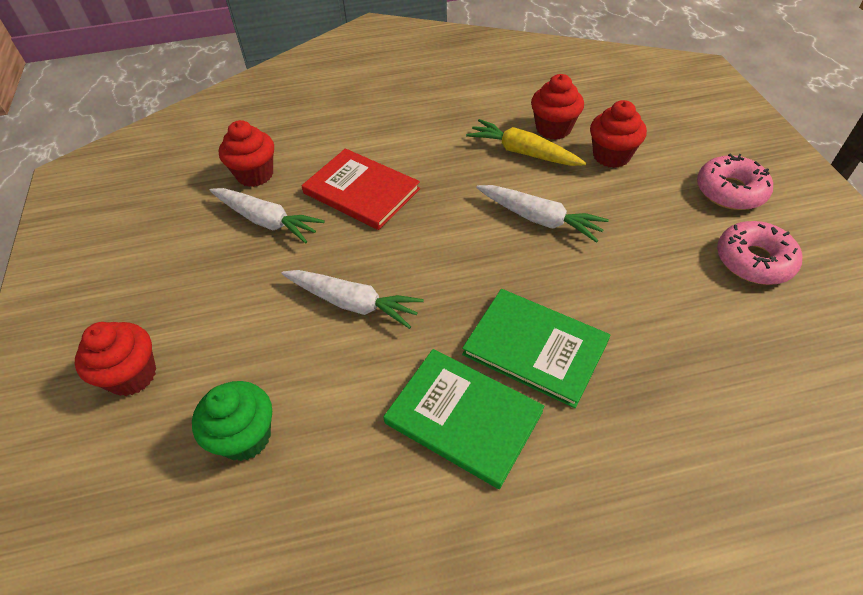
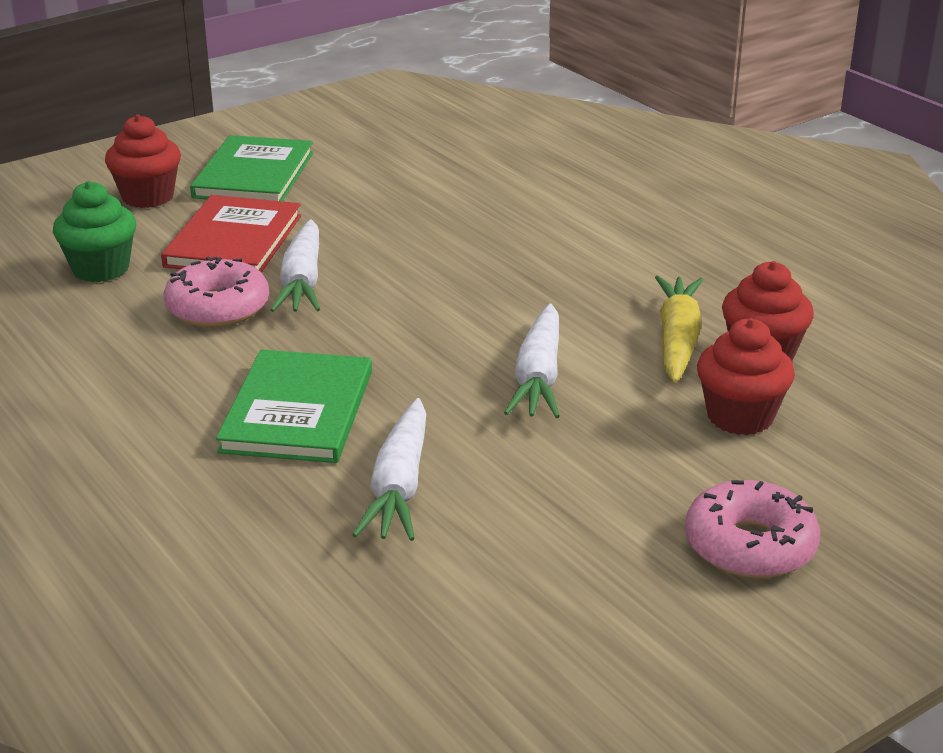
camera: 65 degrees right, 20 degrees down
(255, 174) = (471, 174): red cupcake -> none
(266, 221) = (398, 201): white carrot -> white carrot (399, 486)
(361, 191) = (494, 243): red book -> red book (233, 241)
(463, 418) = (172, 382): green book -> green book (253, 175)
(754, 260) = (586, 581): pink donut -> pink donut (218, 308)

